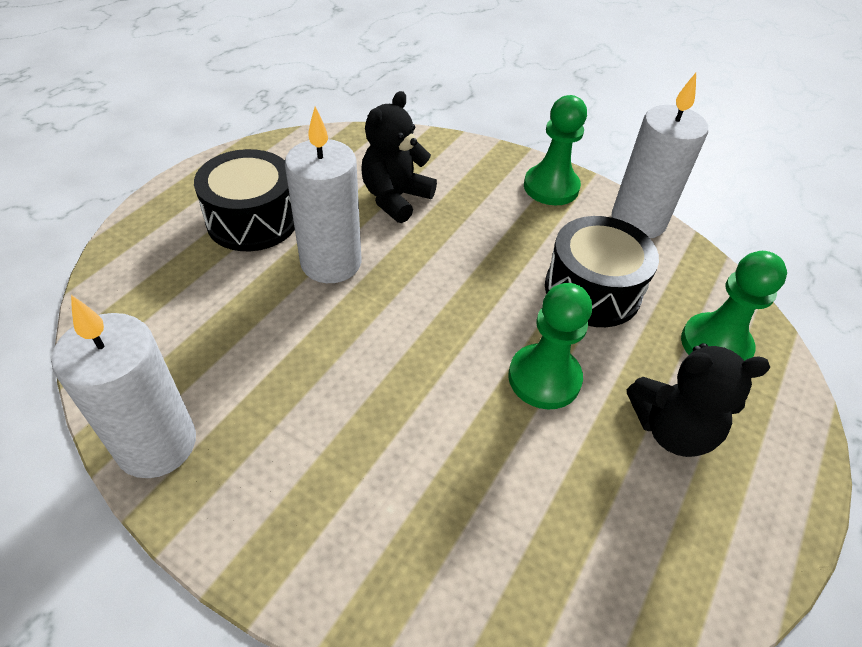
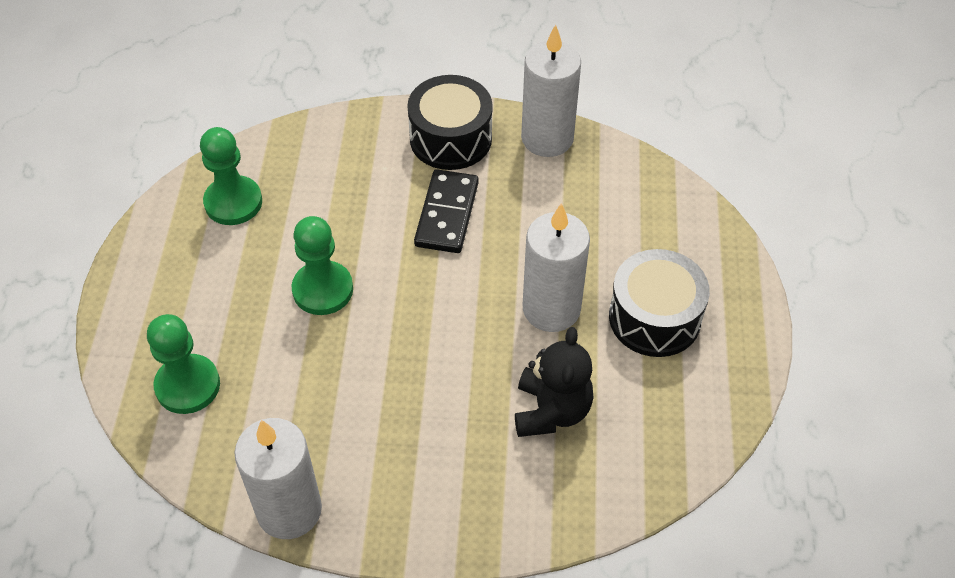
camera: 155 degrees right, 5 degrees up
(357, 401) = (447, 214): none -> black domino
(551, 187) = (402, 515): green pawn -> green pawn (233, 202)
(592, 290) = (311, 392): black drum -> black drum (450, 138)
(672, 429) = (215, 294): black teddy bear -> none

